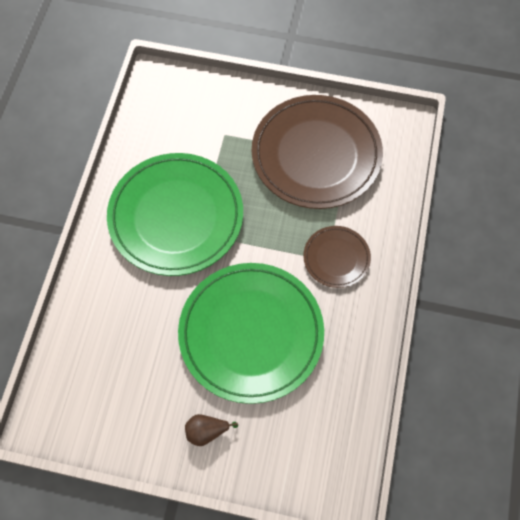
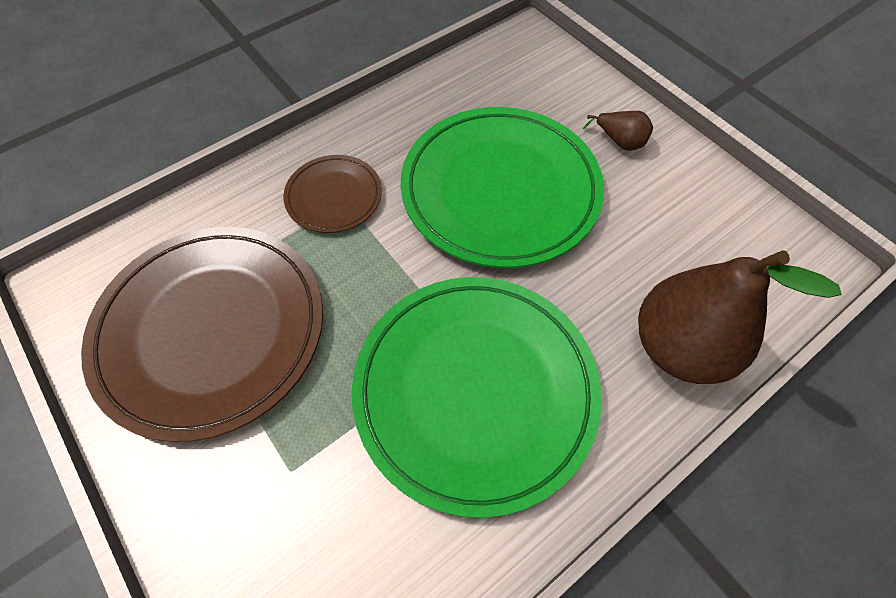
camera: 140 degrees left, 5 degrees down
(93, 308) = (679, 347): none -> brown pear

